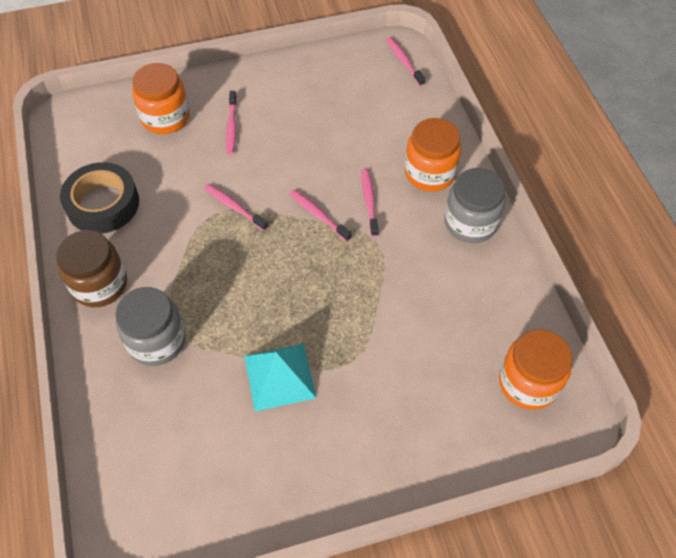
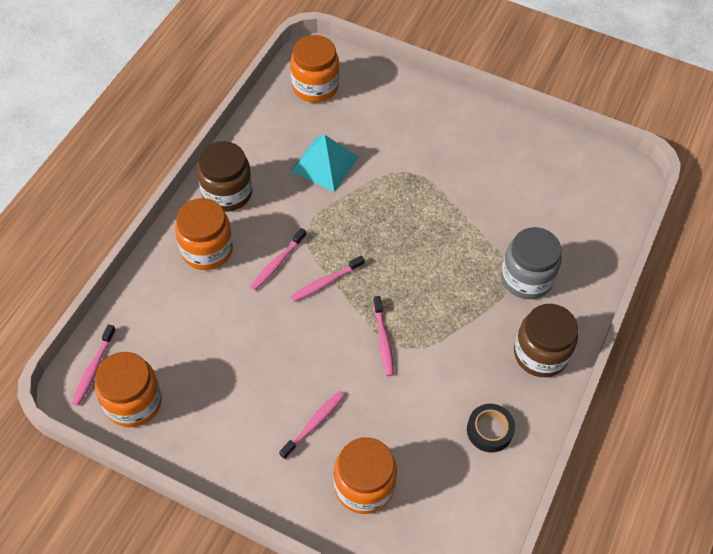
camera: 140 degrees left, 0 degrees up
(103, 204) = (489, 430): black tape -> black tape, size x0.58
(279, 376) = (461, 196): turquoise pyramid -> turquoise pyramid (325, 164)
(318, 215) = (326, 282): pink toothbrush -> pink toothbrush turned 60 degrees clockwise
(357, 63) = (133, 402): none -> orange jar
(470, 223) = (227, 193): grey jar -> brown jar

